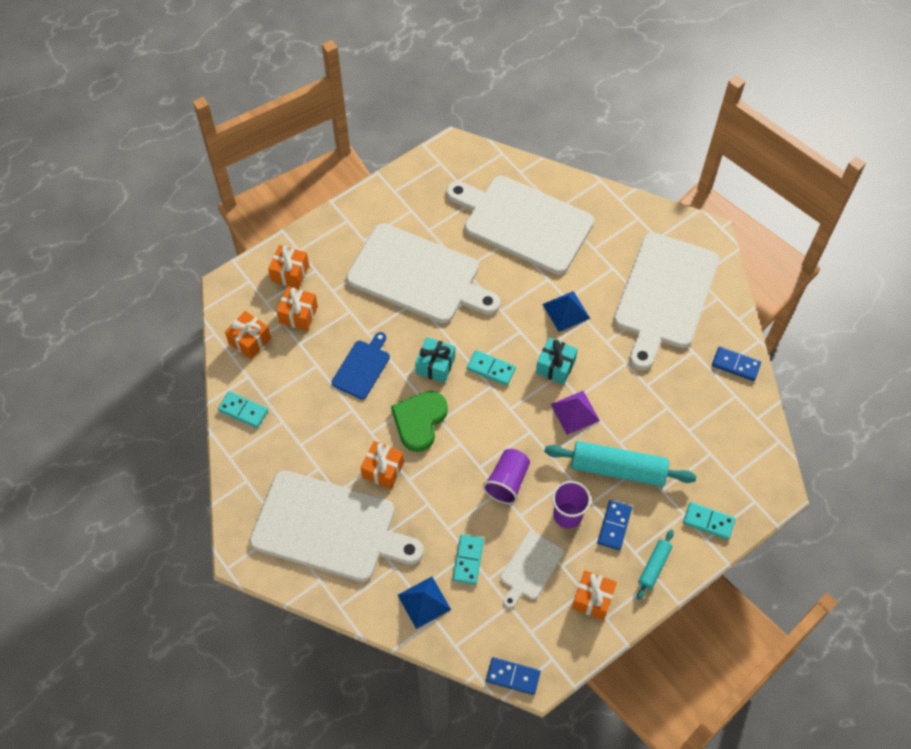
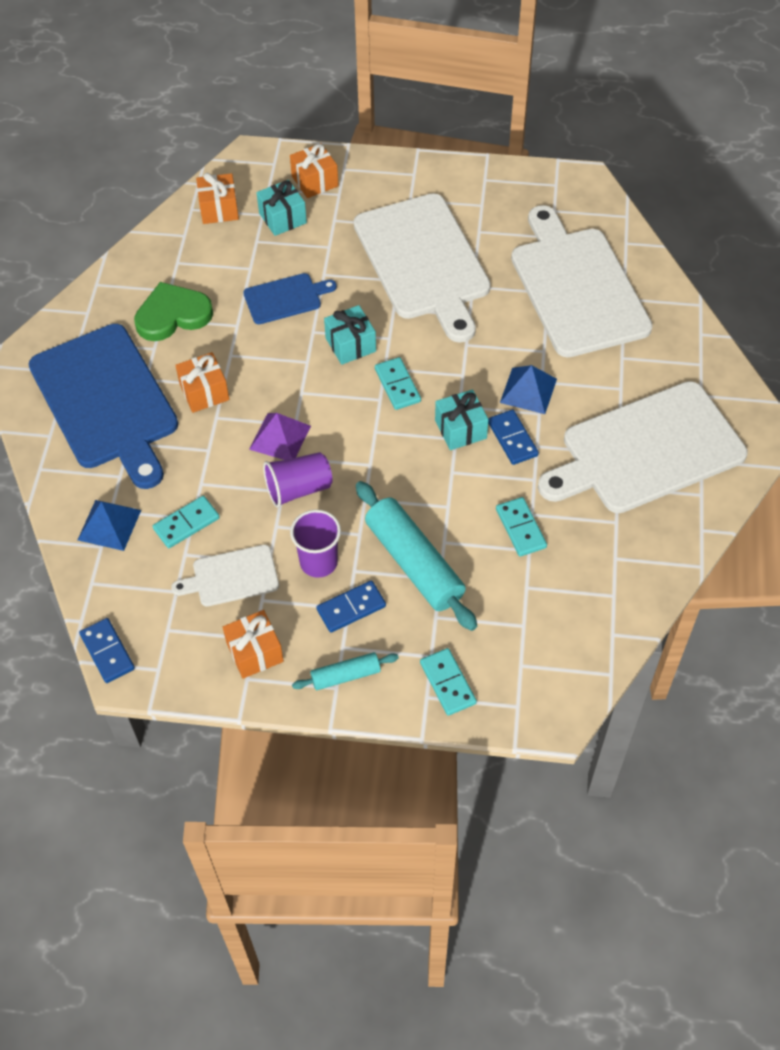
camera: 45 degrees right, 5 degrees down
(243, 411) = (149, 258): turquoise domino -> turquoise domino (520, 528)
(298, 314) = (282, 218): orange gift -> turquoise gift
(329, 528) = (106, 401): white cutting board -> blue cutting board
(419, 421) = (282, 378): green heart -> green heart (173, 315)
(575, 412) = (432, 482): purple pyramid -> purple pyramid (280, 437)
(735, 365) = (648, 568): blue domino -> blue domino (512, 439)

